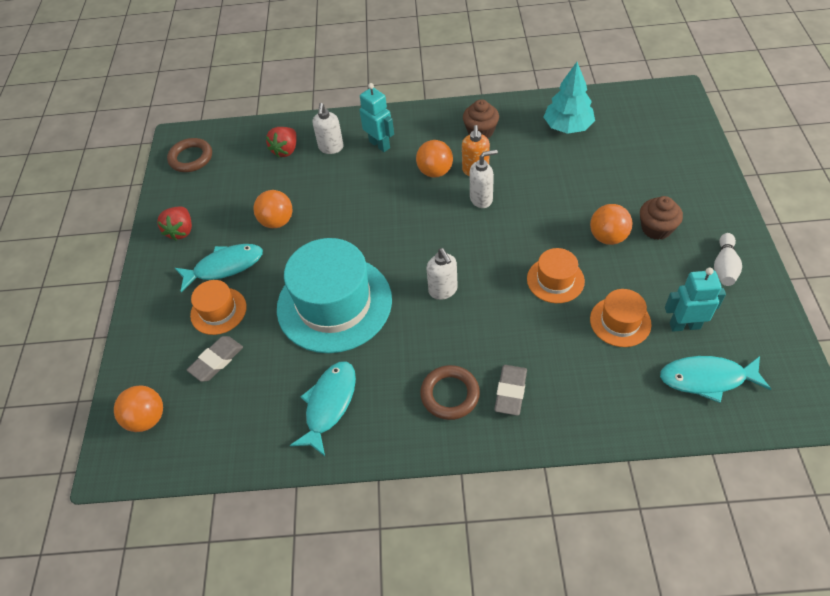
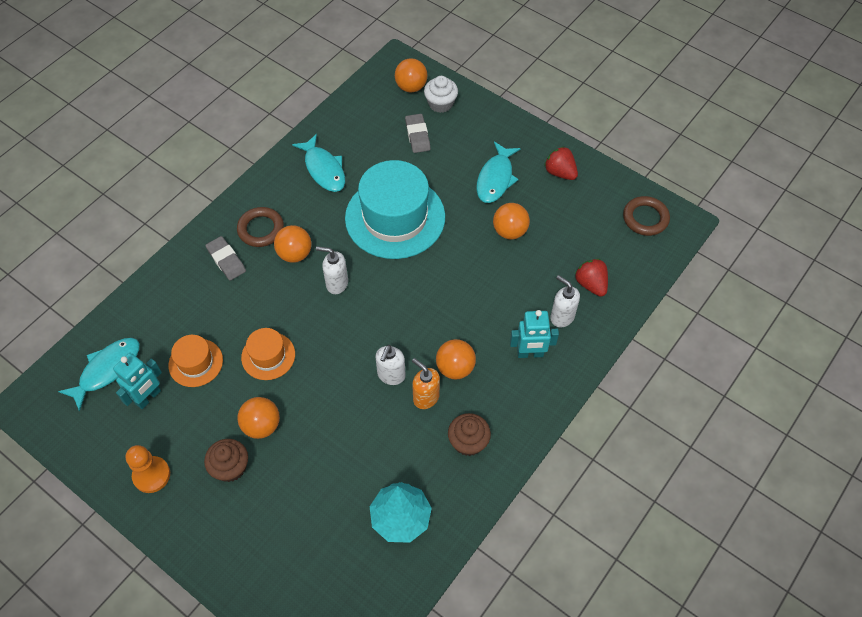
camera: 125 degrees right, 5 degrees up
(155, 374) = (440, 104): none -> white cupcake
(218, 311) = (458, 156): orange hat -> none
(447, 344) = (295, 254): none -> orange ball
(724, 267) = (151, 475): white bowling pin -> orange pawn

